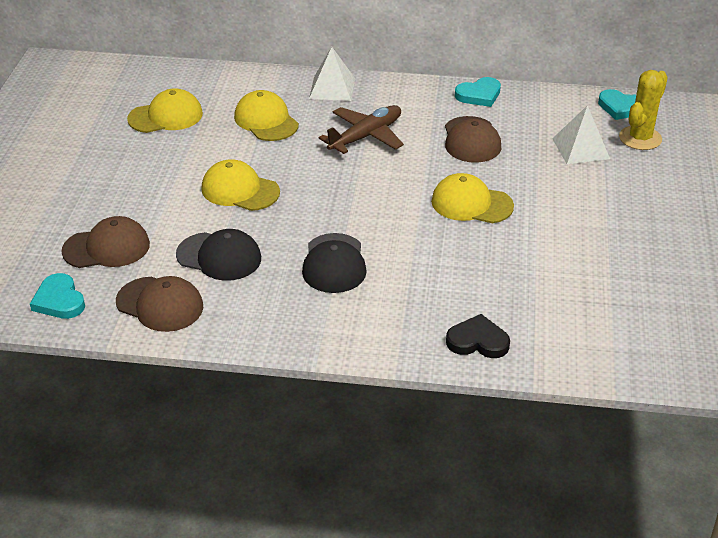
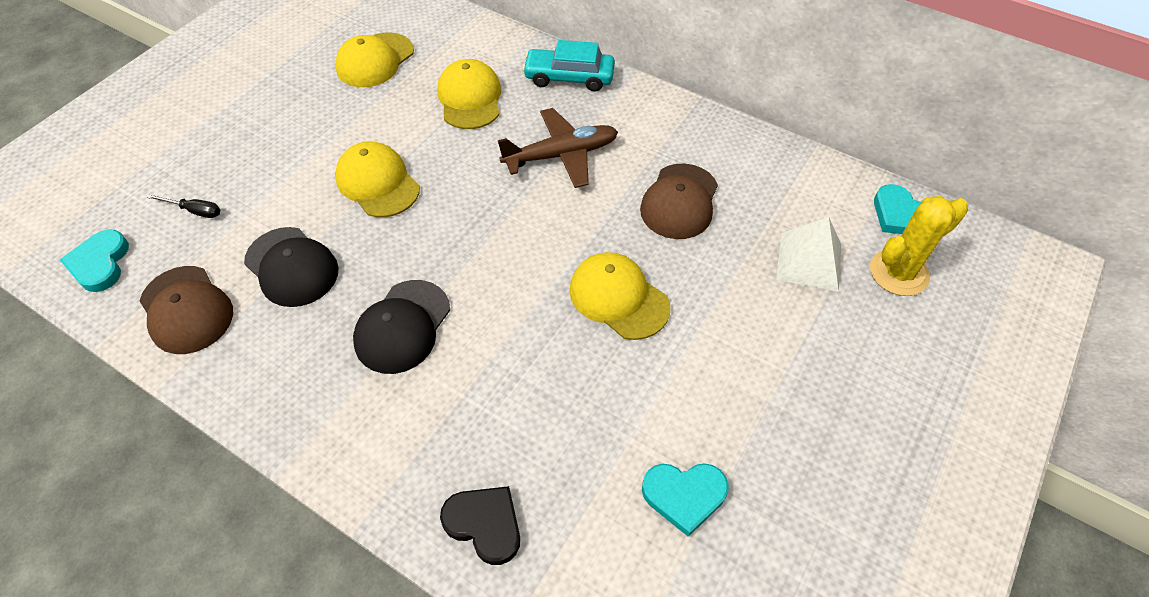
camera: 25 degrees right, 15 degrees up
(107, 248) = (195, 211): brown cap -> black screwdriver
(166, 116) = (375, 60): yellow cap -> yellow cap turned 120 degrees clockwise
(332, 88) = (569, 77): white pyramid -> turquoise car
(479, 95) = (730, 139): turquoise heart -> turquoise heart (684, 495)

